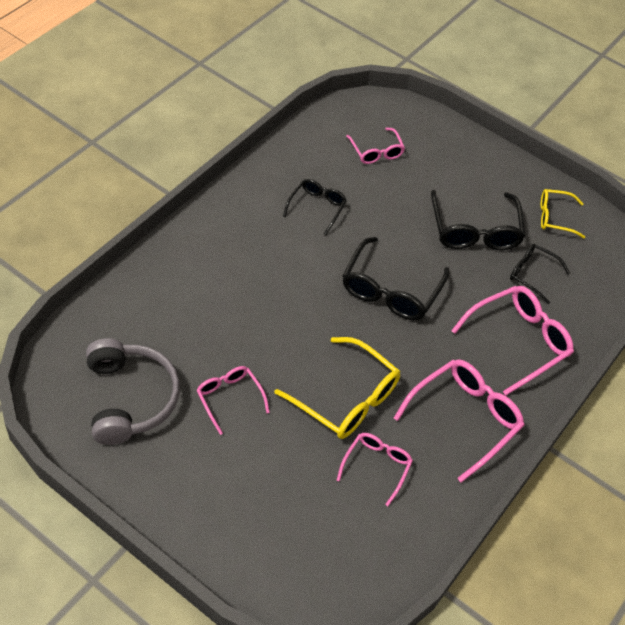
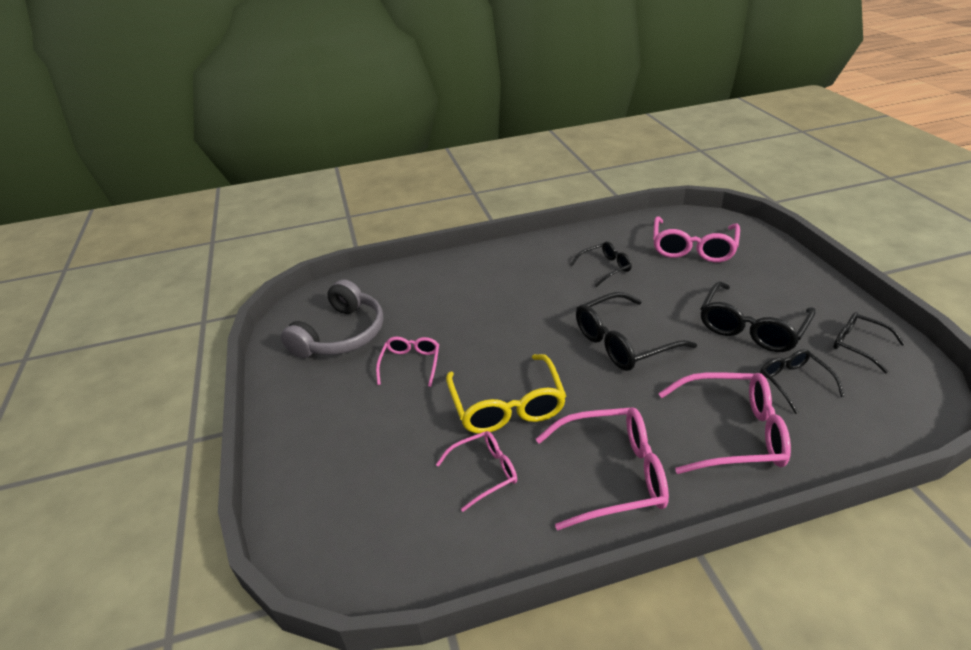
camera: 45 degrees right, 15 degrees down
(376, 152) = (693, 248): pink glasses -> pink glasses, size x1.70
(555, 217) = (858, 345): yellow glasses -> black glasses

